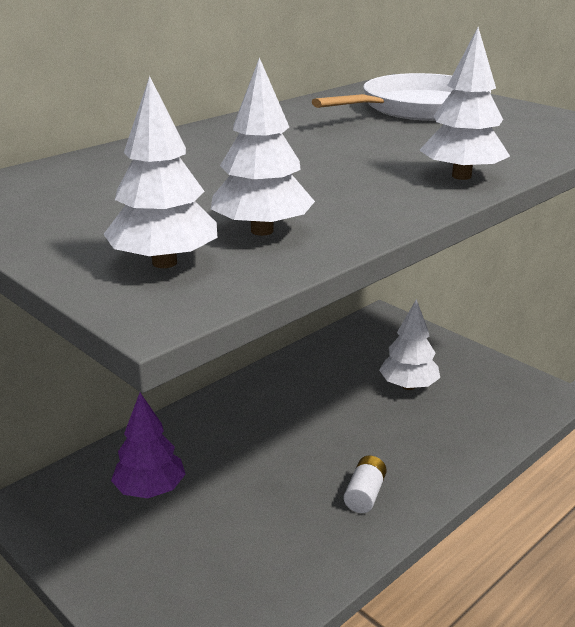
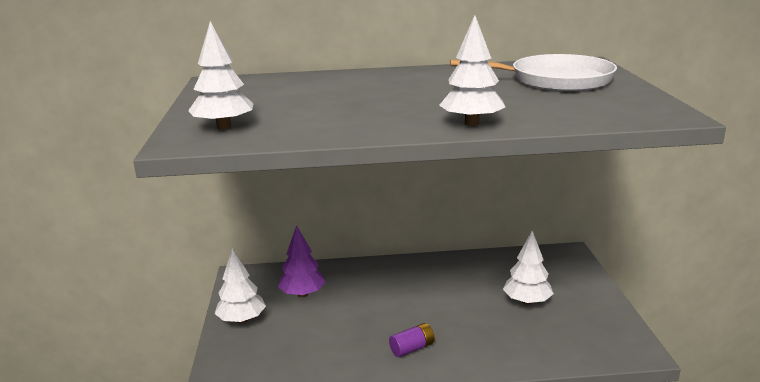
camera: 40 degrees right, 5 degrees down
(262, 231) = (295, 124): white tree -> white tree (242, 320)
(365, 494) = (412, 348): white battery -> purple battery

